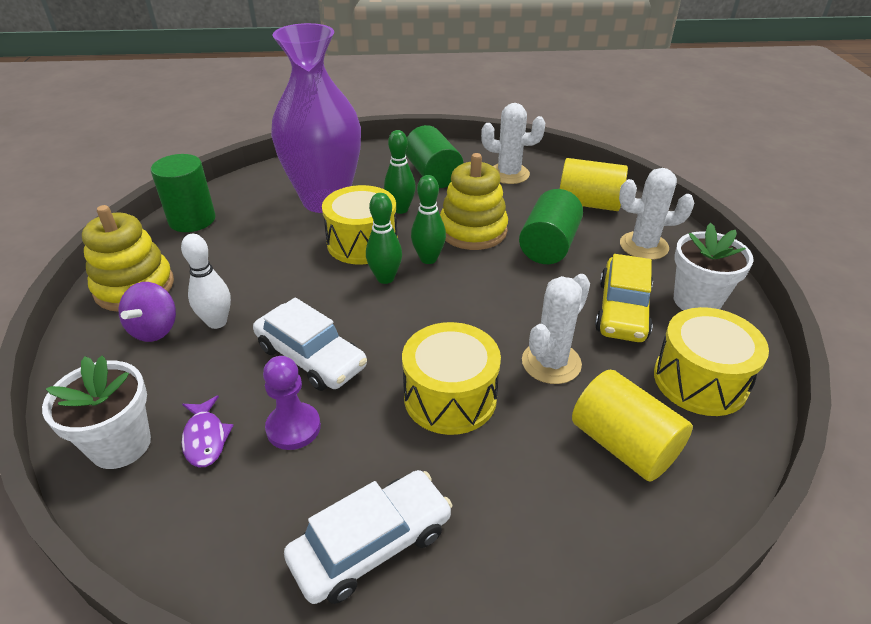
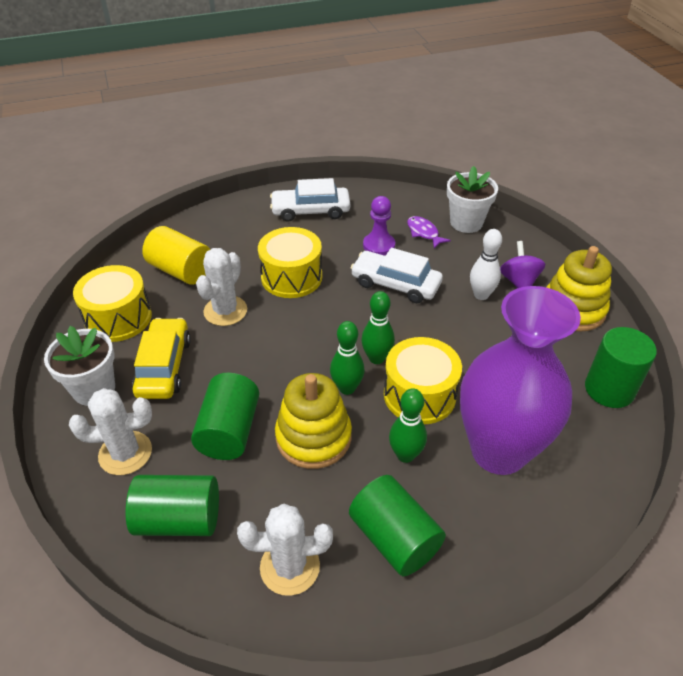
camera: 165 degrees right, 5 degrees up
(371, 544) = (310, 211): white car -> white car turned 45 degrees clockwise
(588, 203) = (179, 519): yellow cylinder -> green cylinder

